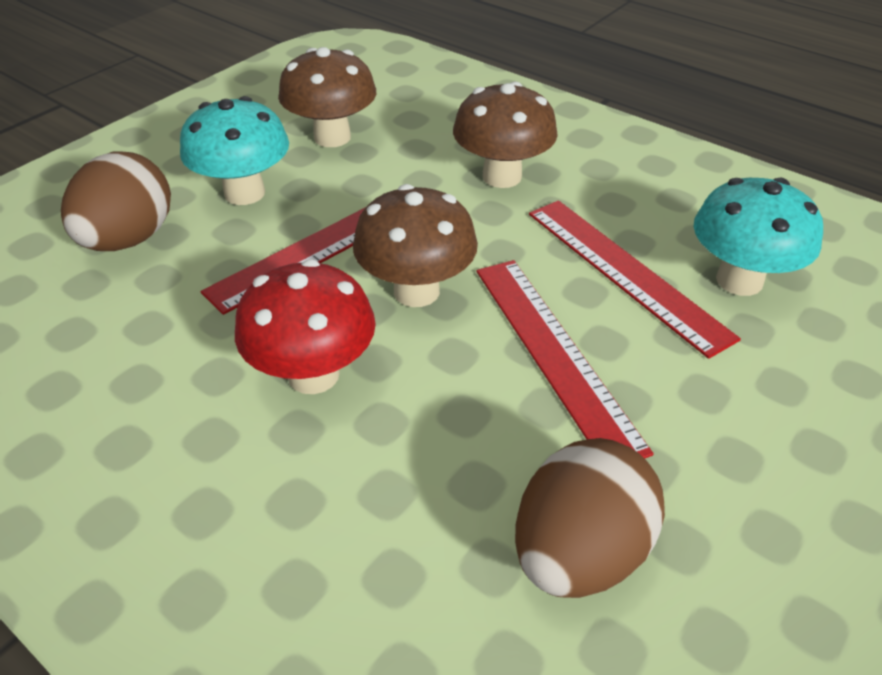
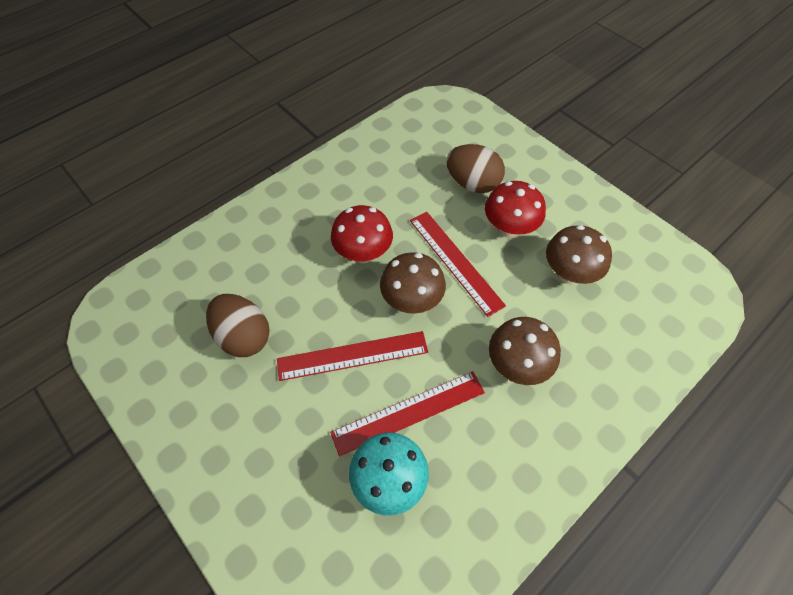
camera: 100 degrees right, 15 degrees up
(244, 193) = (509, 229): turquoise mushroom -> red mushroom

